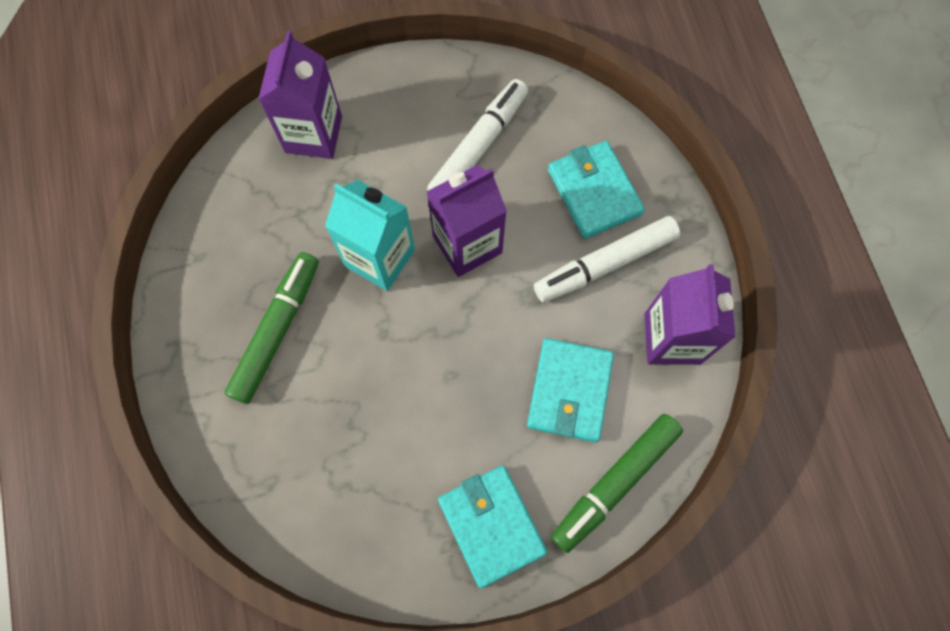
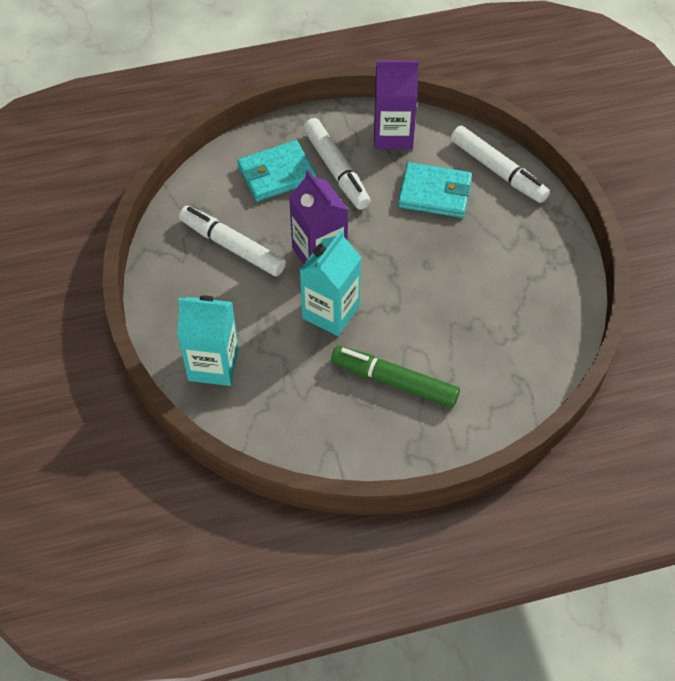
camera: 90 degrees left, 15 degrees down
(313, 134) = (213, 365): purple carton -> turquoise carton
(491, 525) = (534, 239): turquoise wallet -> none
(614, 482) = (498, 171): green marker -> white marker

